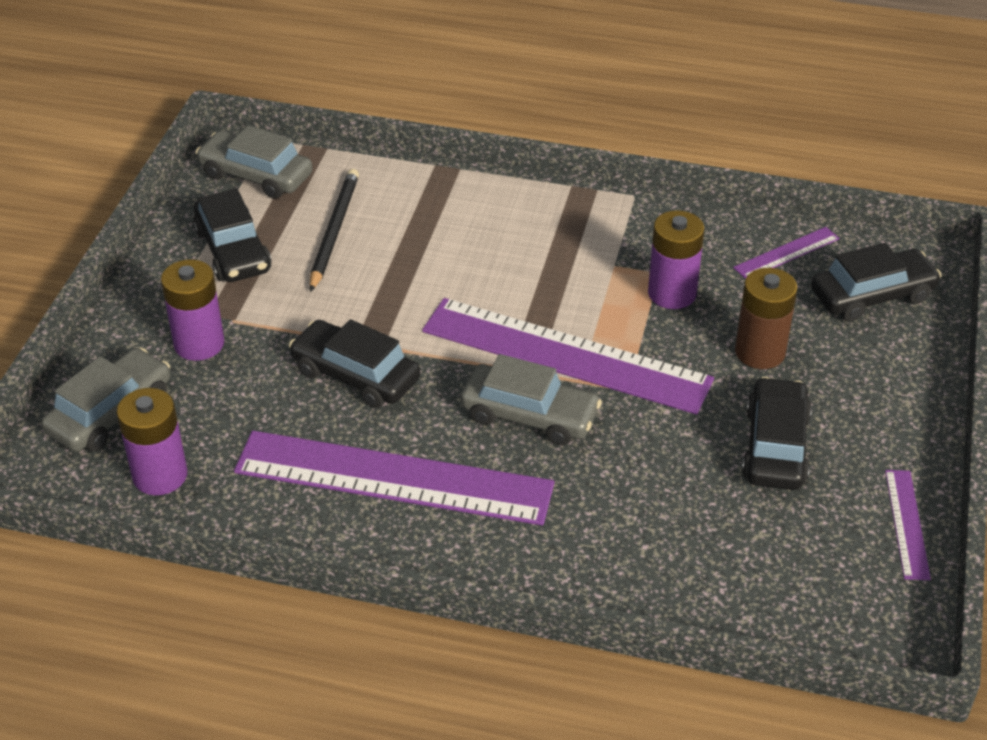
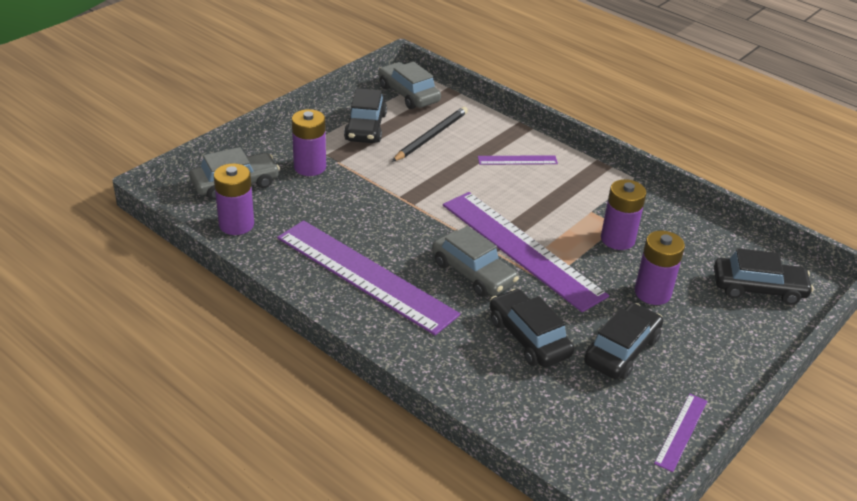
camera: 25 degrees right, 5 degrees down
(355, 375) = (385, 214): black car -> black car (529, 337)
(760, 352) = (652, 293): brown battery -> purple battery
(786, 253) = (714, 243): purple ruler -> purple ruler (517, 160)

